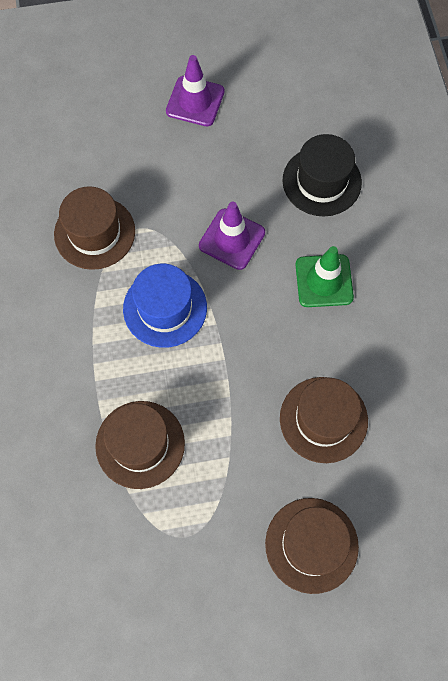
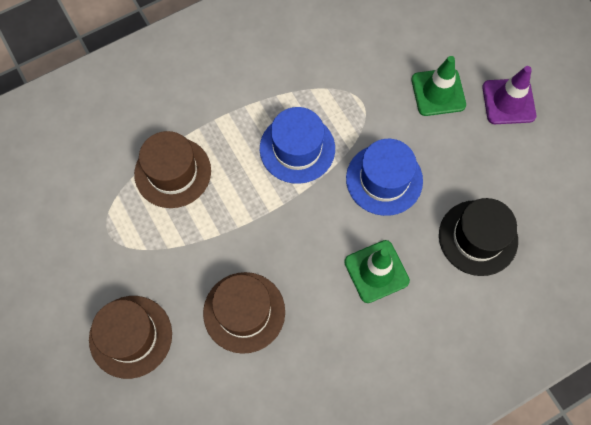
camera: 70 degrees right, 0 degrees up
(94, 233) = (343, 70): brown hat -> none
(158, 156) = (438, 92): none -> green traffic cone
(232, 239) = (384, 179): purple traffic cone -> blue hat

